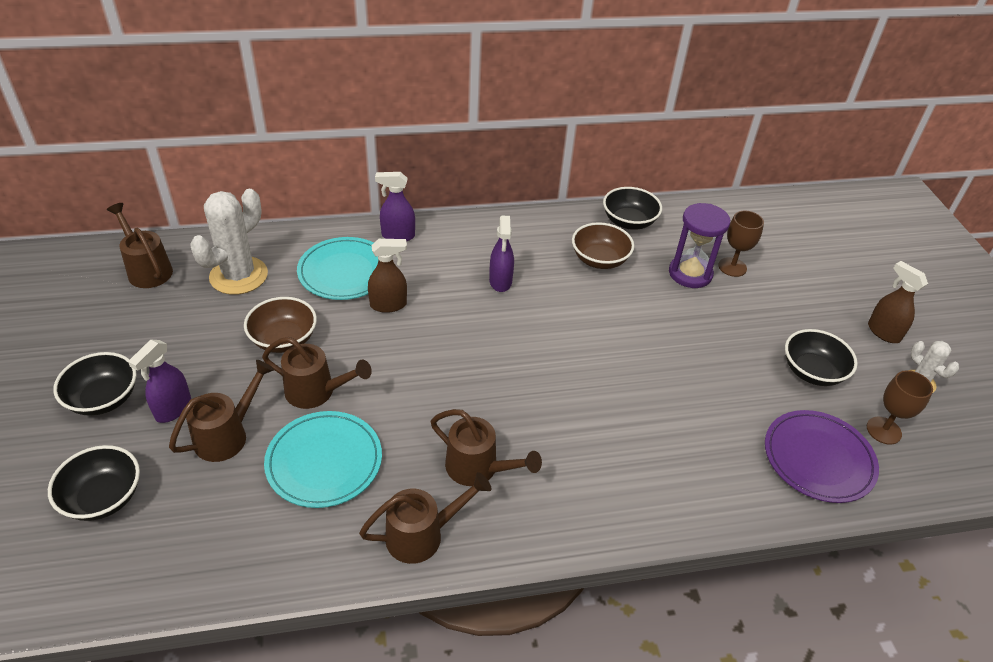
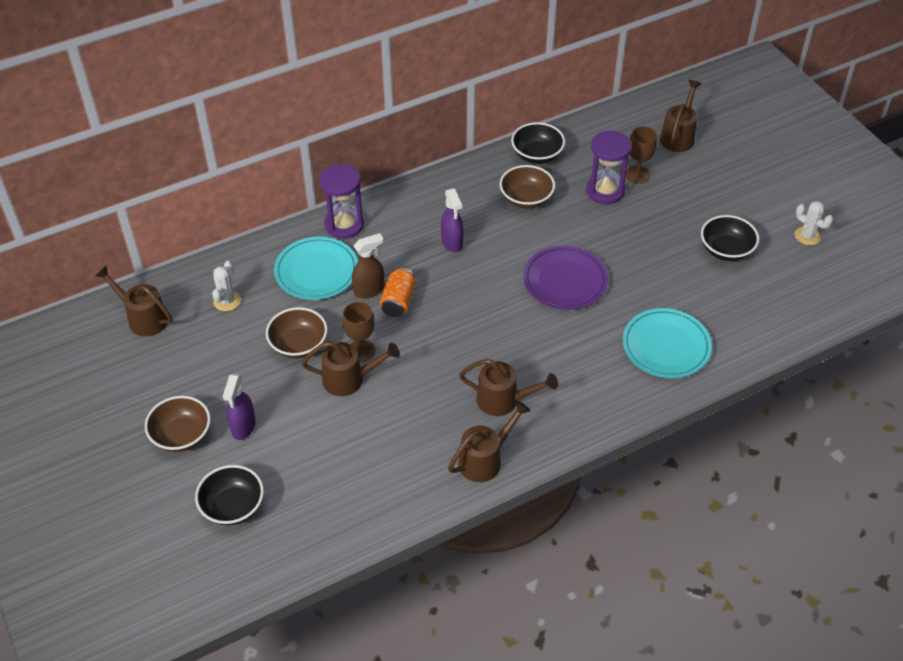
camera: 15 degrees left, 5 degrees up
(103, 398) = (181, 435): black bowl -> brown bowl
(228, 435) = (299, 433): brown watering can -> brown watering can (678, 136)
(238, 276) = (227, 301): white cactus -> white cactus, size x0.53
(324, 462) = (385, 430): turquoise plate -> turquoise plate (666, 346)
(397, 236) = (344, 224): purple spray bottle -> purple hourglass
(413, 324) = (398, 301): none -> orange can
(818, 459) = (748, 319): purple plate -> purple plate (565, 281)
(883, 332) = (771, 200): brown spray bottle -> none
(883, 430) = (790, 282): brown goblet -> brown goblet (361, 351)

